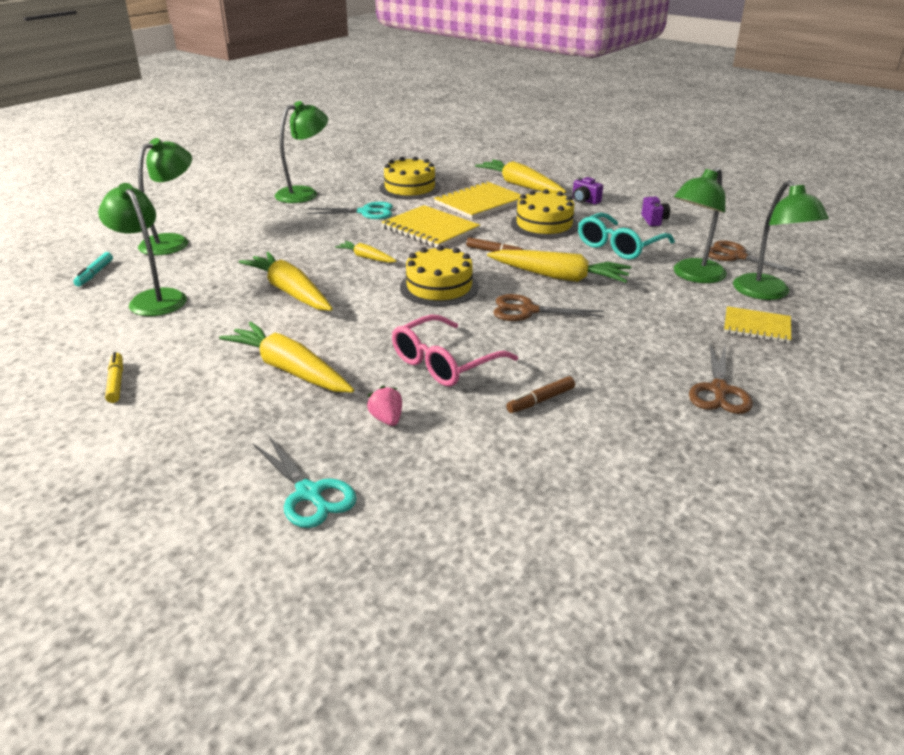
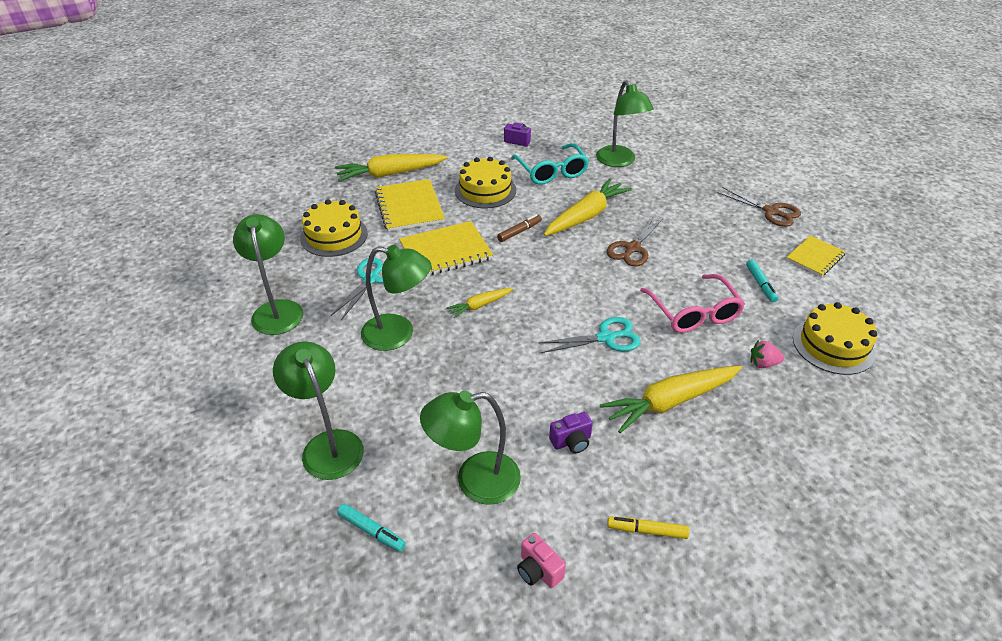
camera: 65 degrees left, 10 degrees up
(66, 341) = (538, 570): none -> pink camera
(290, 291) = (521, 372): yellow carrot -> none
(309, 494) = (848, 426): turquoise scissors -> turquoise scissors (606, 338)
(439, 287) = (567, 280): yellow cake -> yellow cake (833, 345)
(540, 400) = (760, 284): brown marker -> turquoise marker
(585, 201) = (454, 155): purple camera -> purple camera (571, 441)
(736, 256) = (601, 134): brown scissors -> none
(756, 326) = (701, 167): yellow notebook -> yellow notebook (815, 257)
(767, 293) = (660, 146): green lamp -> green lamp (398, 334)

